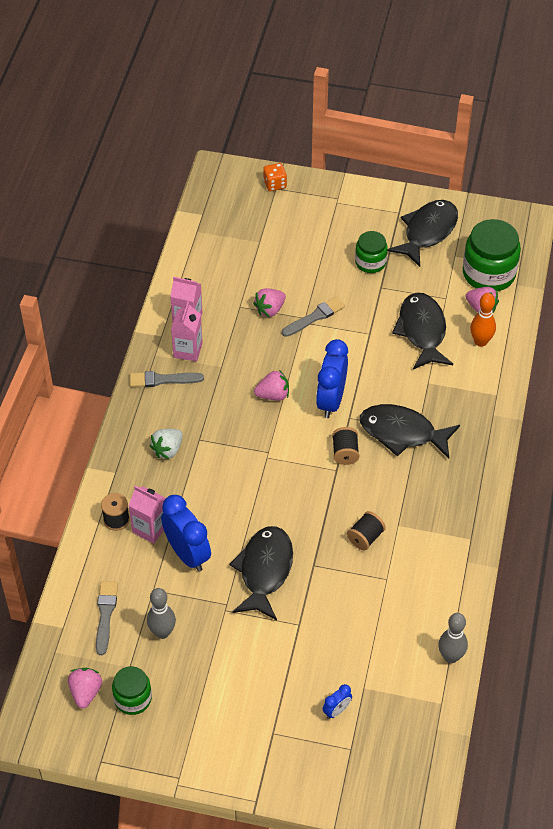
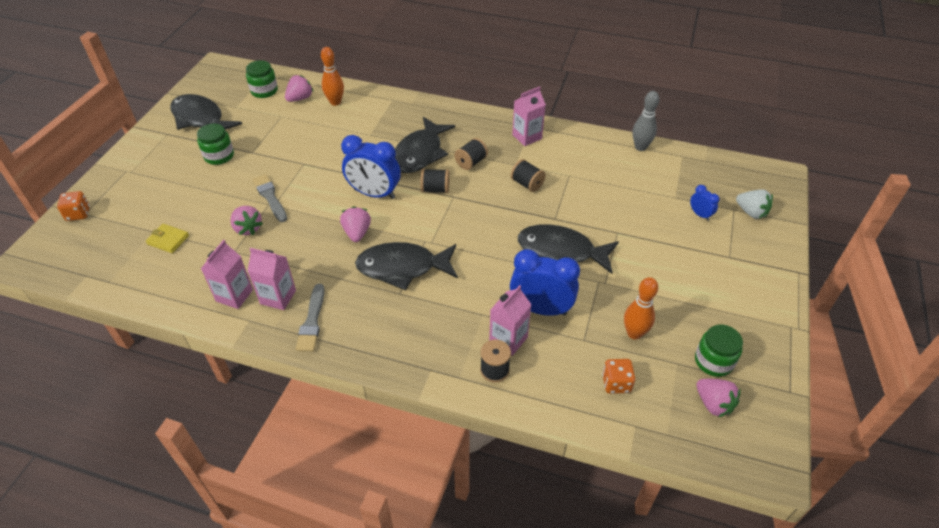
camera: 85 degrees left, 5 degrees down
(85, 692) = (713, 404): pink strawberry -> pink strawberry turned 135 degrees counterclockwise
(105, 614) = (616, 383): grey brush -> orange dice
(162, 632) = (634, 333): grey bowling pin -> orange bowling pin
(168, 450) = (408, 320): white strawberry -> white strawberry (751, 212)
(187, 554) = (541, 309): blue clock -> blue clock turned 45 degrees clockwise
(249, 256) = (168, 240): none -> yellow wallet
(394, 482) = (471, 162): none -> black spool
(422, 331) = (312, 132): black fish -> black fish (402, 268)
(450, 535) = (527, 137): none -> pink carton
(488, 273) = (264, 91): green jar -> green jar, size x0.59

